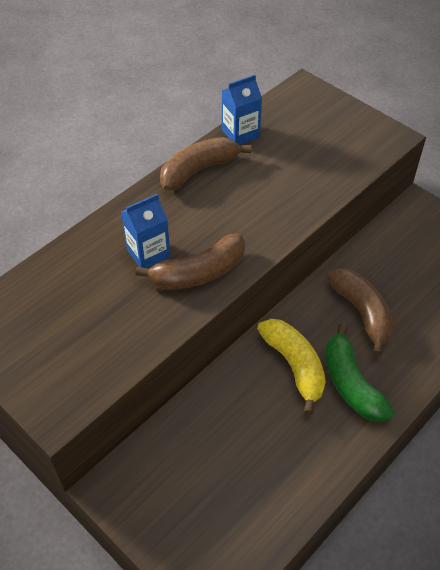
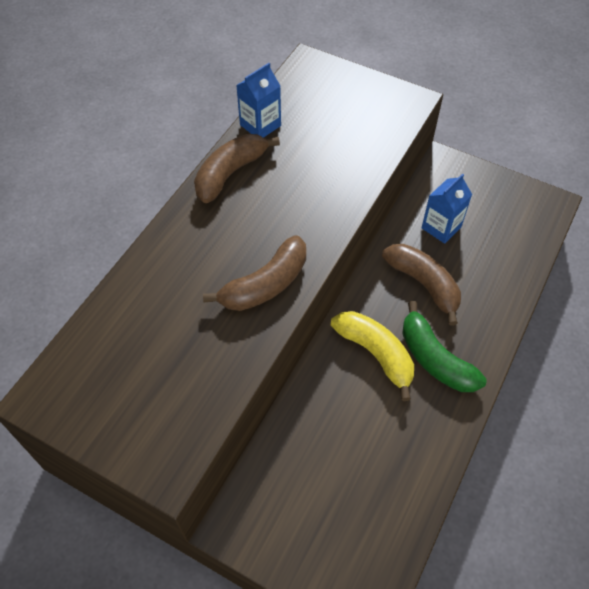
camera: 15 degrees left, 5 degrees up
(148, 253) = (207, 275): blue carton -> blue carton (441, 227)

